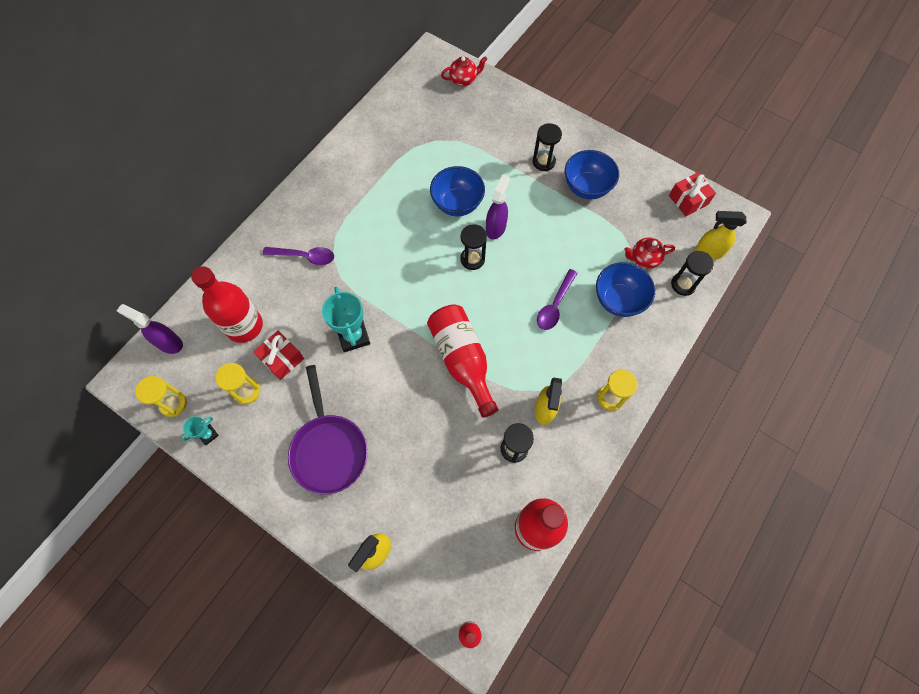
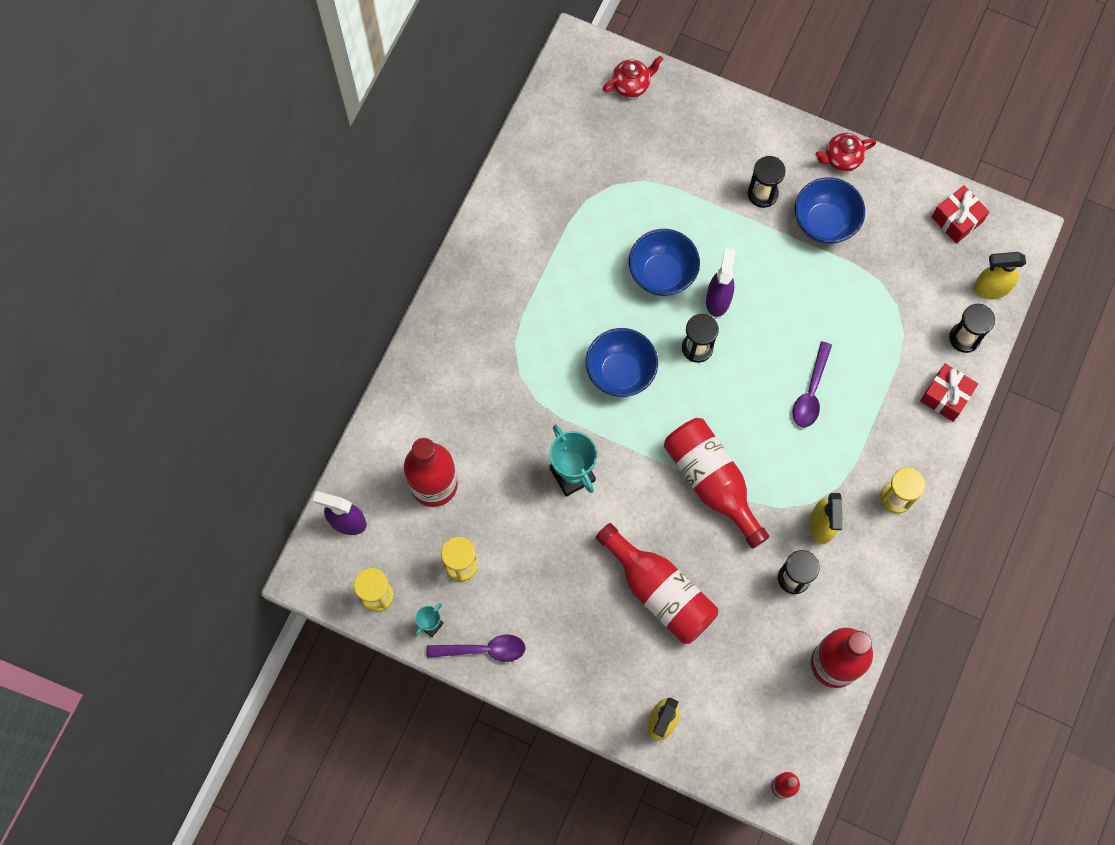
camera: 10 degrees left, 5 degrees up
(282, 359) = (492, 518): red gift -> red gift (945, 396)
(304, 256) = (483, 380): purple spoon -> purple spoon (483, 650)
(329, 449) = (578, 617): purple pan -> none
(400, 440) = (659, 591): none -> red bottle
(618, 300) = (888, 372): blue bowl -> blue bowl (620, 372)
(644, 259) = (912, 311): red teapot -> red teapot (842, 159)

